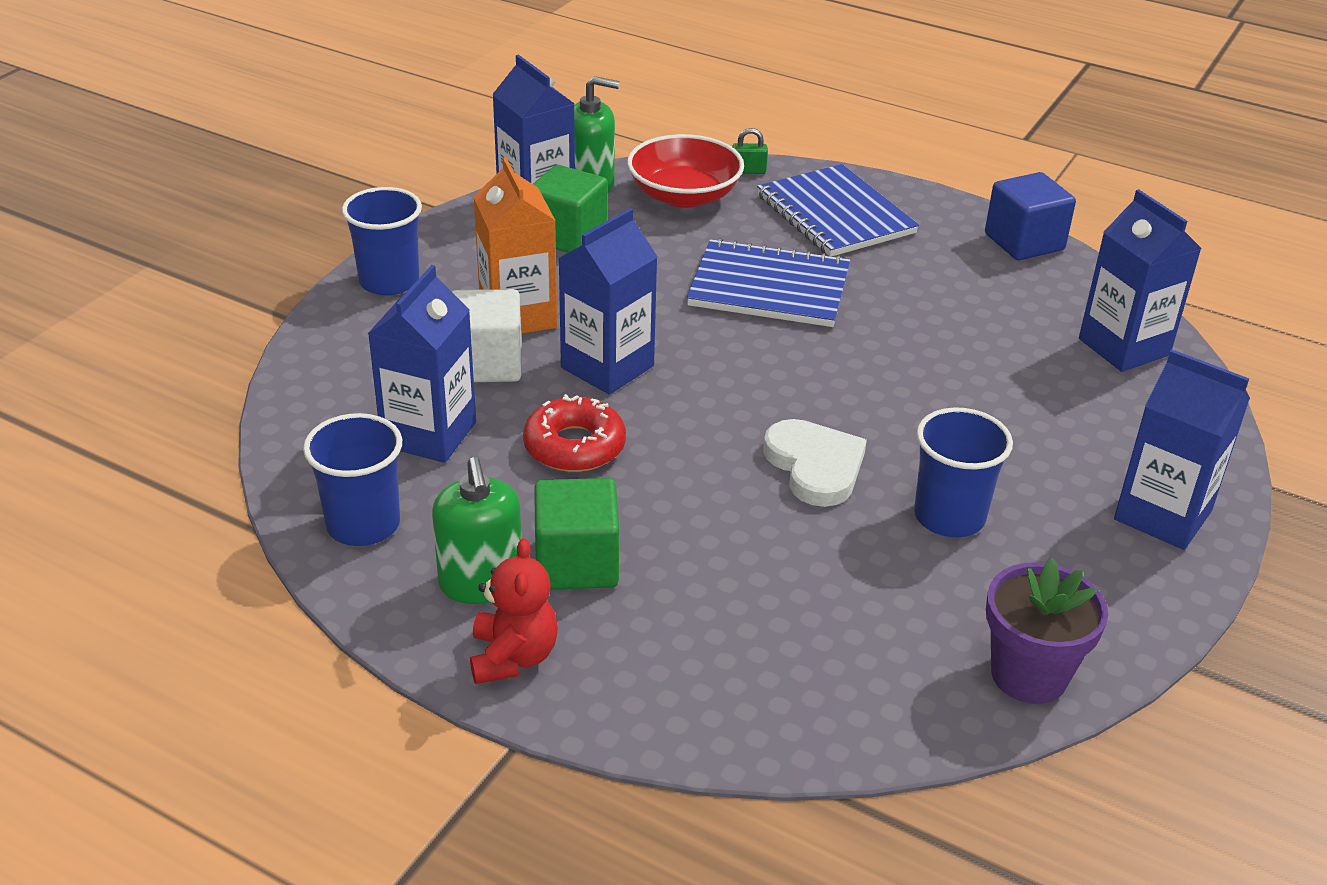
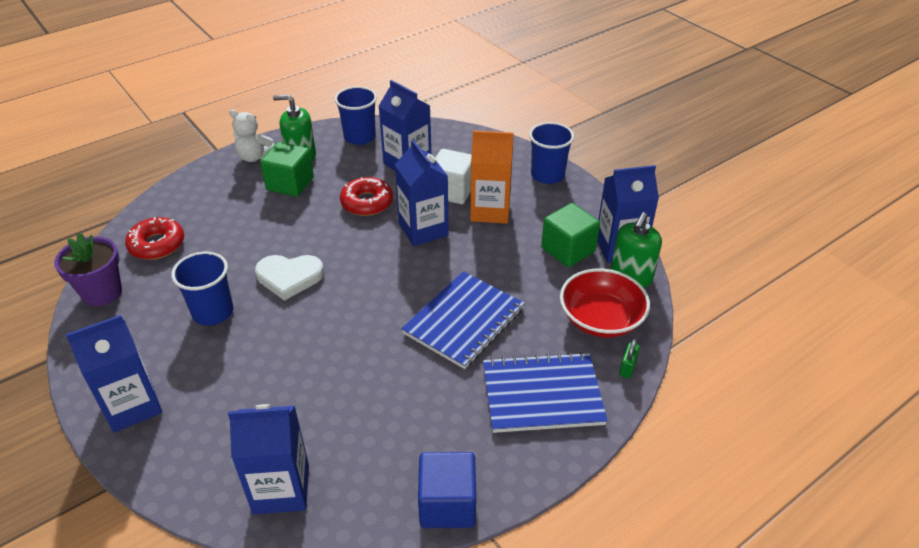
camera: 115 degrees right, 5 degrees up
(513, 657) = (255, 157): red teddy bear -> white teddy bear
(868, 668) = (157, 244): none -> red donut

